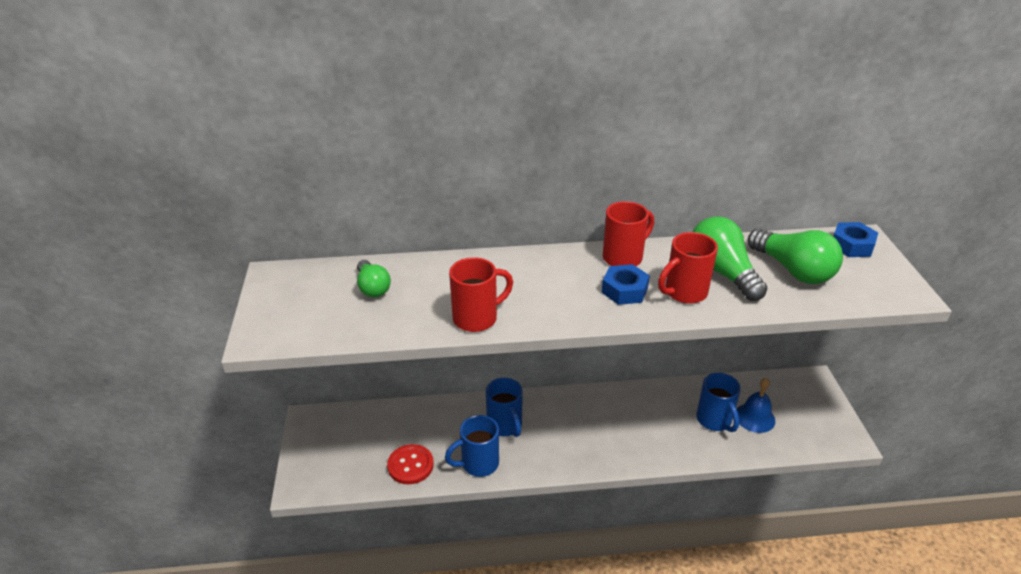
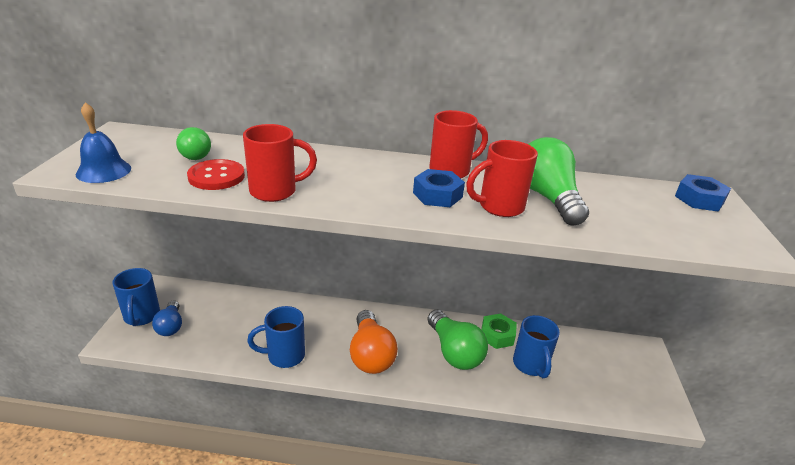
camera: 10 degrees right, 5 degrees down
(348, 458) = (170, 326): none -> blue light bulb
(410, 465) = (222, 344): red button -> red button (216, 176)
(505, 426) = (325, 328): blue mug -> blue mug (141, 317)
(561, 443) = (370, 354): none -> orange light bulb
(674, 396) = (497, 335): none -> green nut
(755, 417) = (573, 371): blue bell -> blue bell (103, 171)
(793, 270) = (626, 208): green light bulb -> green light bulb (454, 352)

